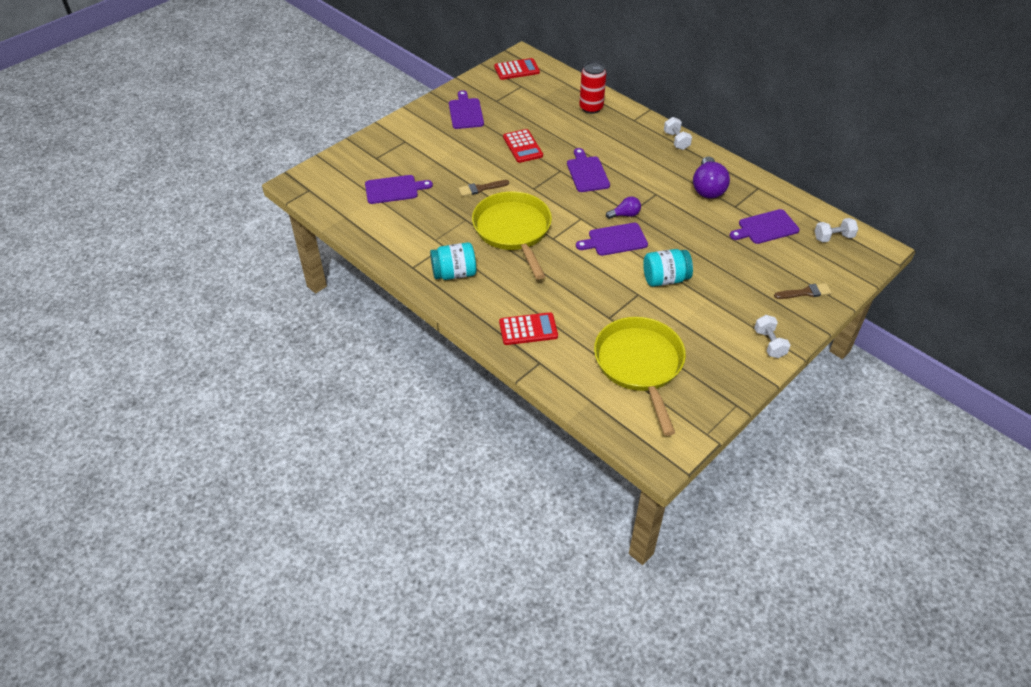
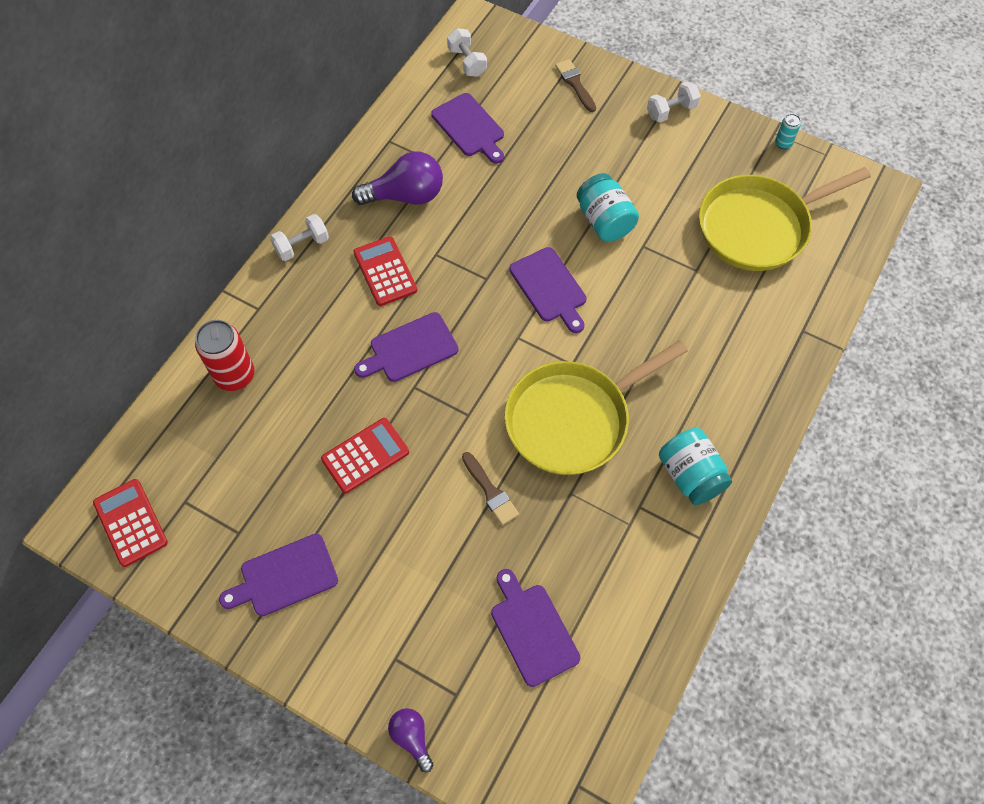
camera: 105 degrees left, 15 degrees up
(528, 329) = (754, 355): red calculator -> red calculator (385, 271)
(625, 215) = (492, 284): purple light bulb -> purple light bulb (412, 737)
(723, 407) = (783, 143): none -> turquoise can

